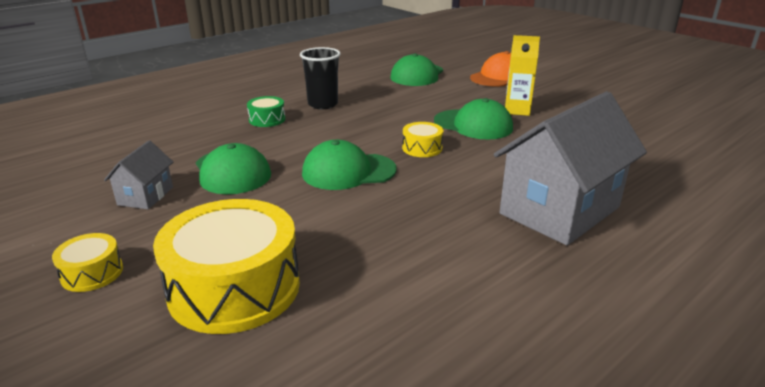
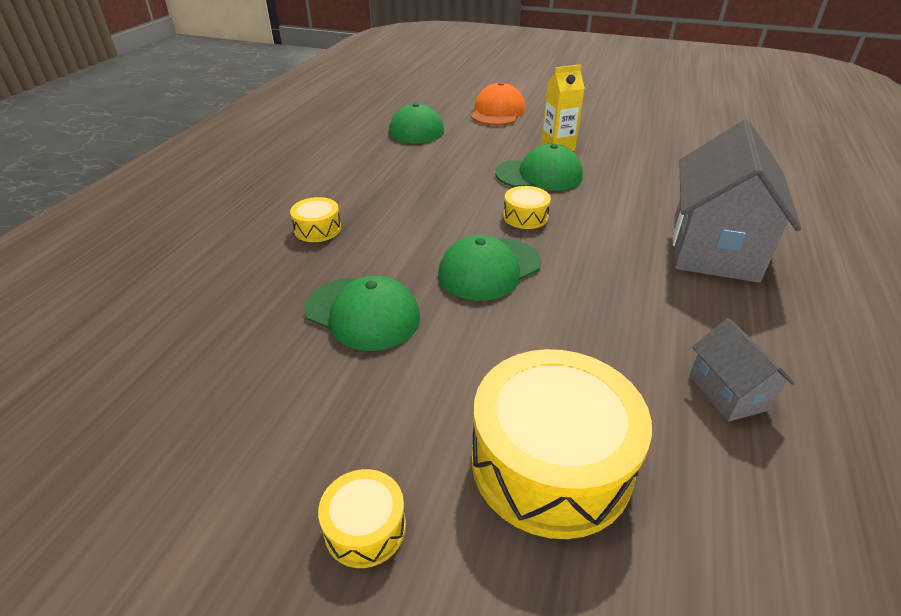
camera: 30 degrees left, 10 degrees up
(145, 196) = (295, 388): grey house -> grey house (727, 392)
(267, 119) = (317, 229): green drum -> yellow drum
(323, 104) = (359, 191): black cup -> none

